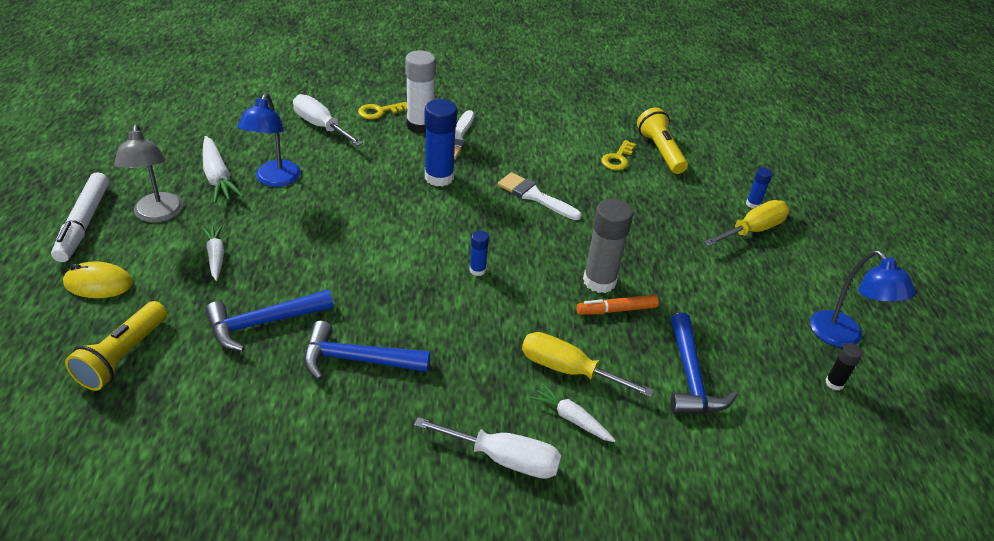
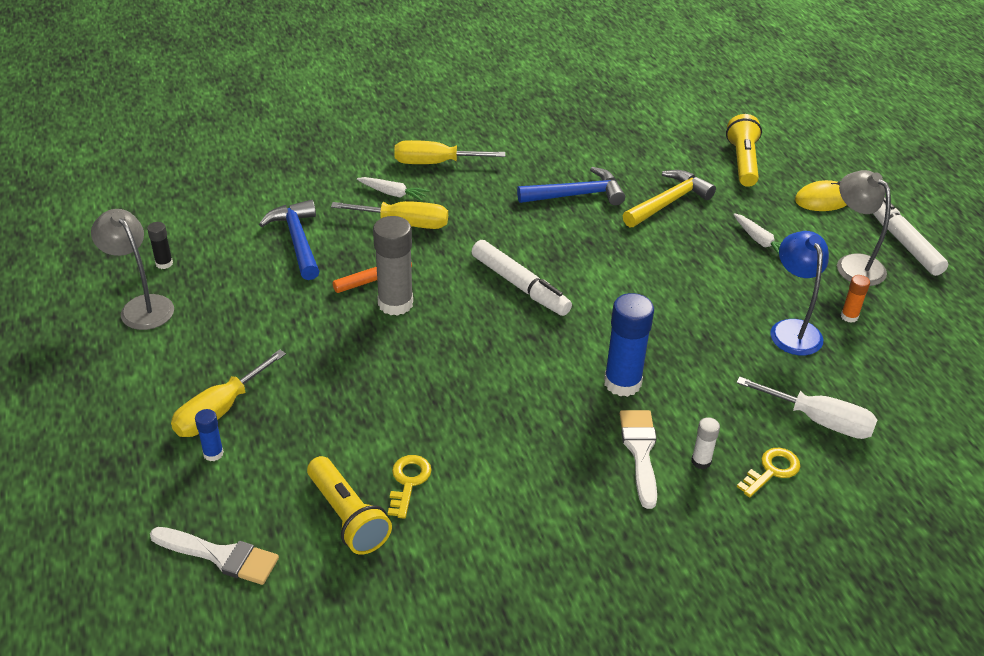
camera: 165 degrees right, 0 degrees up
(218, 177) = (849, 316): white carrot -> orange glue stick
(263, 323) = (668, 202): blue hammer -> yellow hammer
(420, 125) = (701, 461): white glue stick -> white glue stick, size x0.49
(477, 270) = (520, 285): blue glue stick -> white marker
(504, 459) = (435, 163): white screwdriver -> yellow screwdriver
(534, 196) = (498, 387): white brush -> white brush (221, 556)
(843, 337) = (142, 306): blue lamp -> grey lamp

